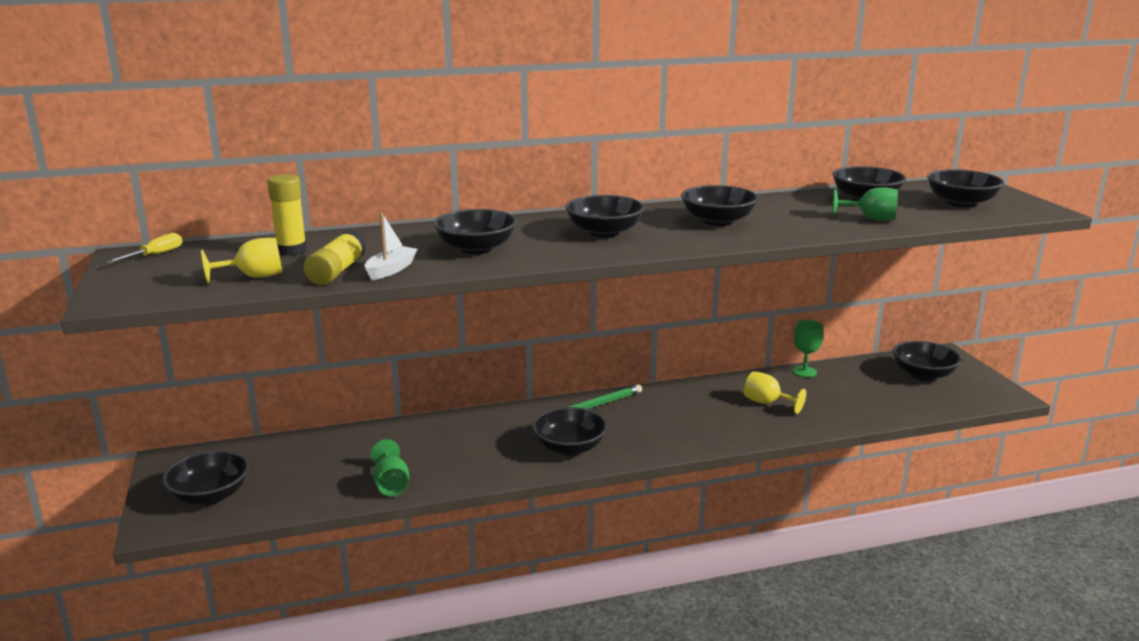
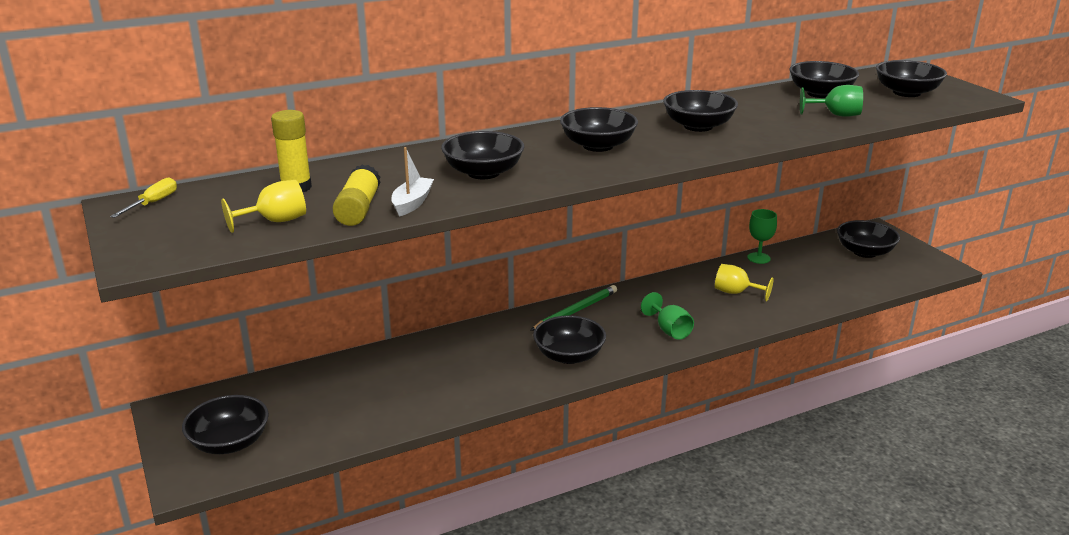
camera: 10 degrees left, 5 degrees up
(391, 484) = (410, 411): green goblet -> green goblet (669, 330)

